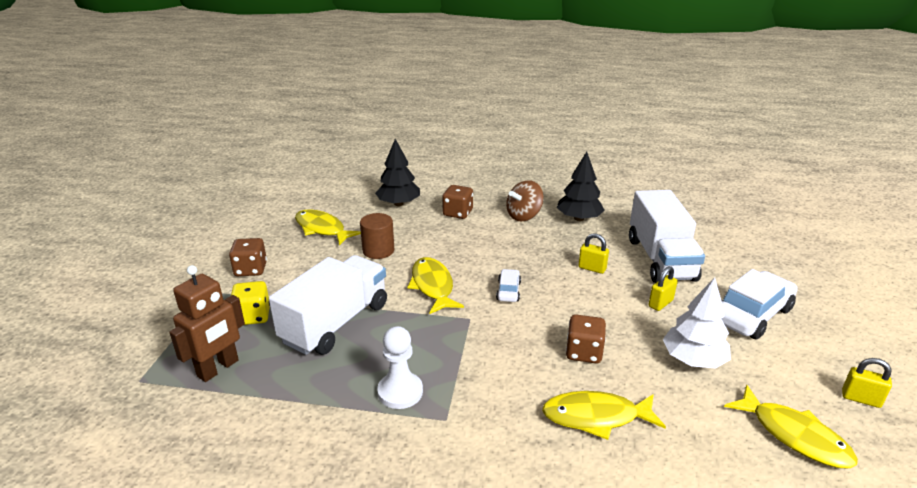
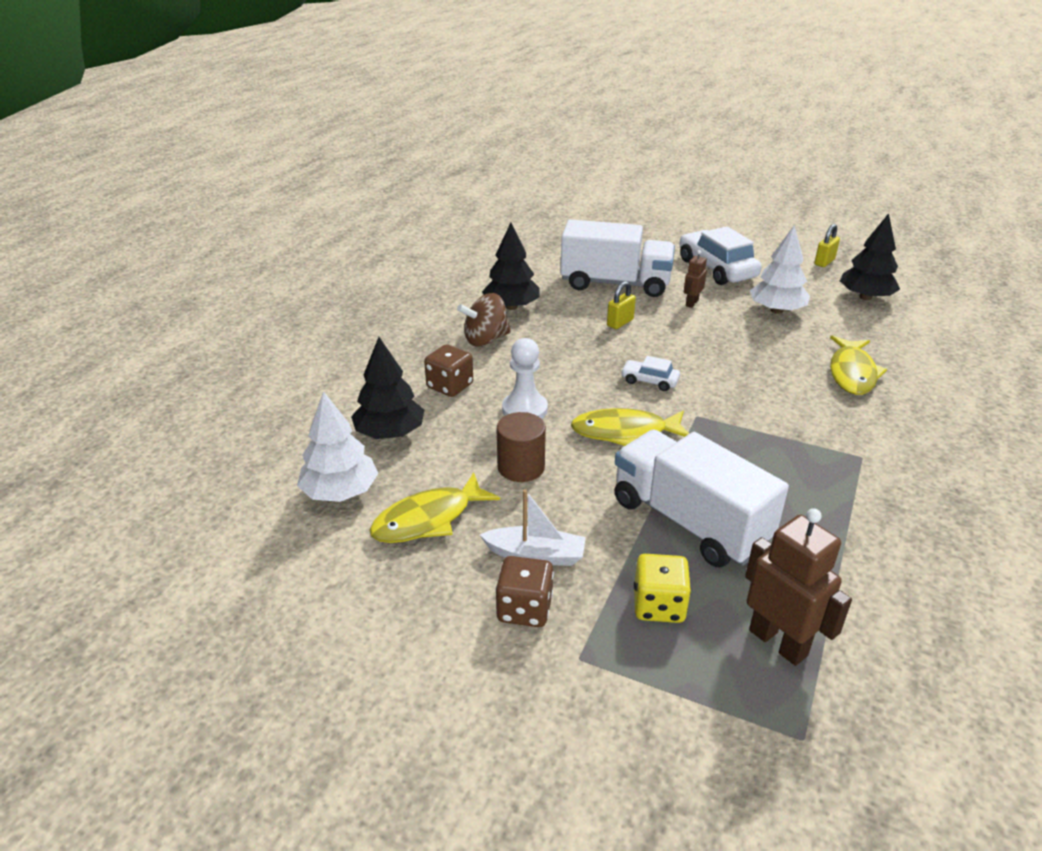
camera: 75 degrees left, 5 degrees up
(295, 267) = (536, 555): none -> white boat
(340, 201) = (340, 492): none -> white tree
(400, 392) = (822, 481): white pawn -> white pawn (524, 409)
(524, 216) = (485, 339): brown spinning top -> brown spinning top turned 90 degrees clockwise
(583, 352) = (763, 359): brown dice -> none
(660, 303) = (691, 303): yellow padlock -> brown robot
(794, 435) = (865, 297): yellow fish -> black tree

